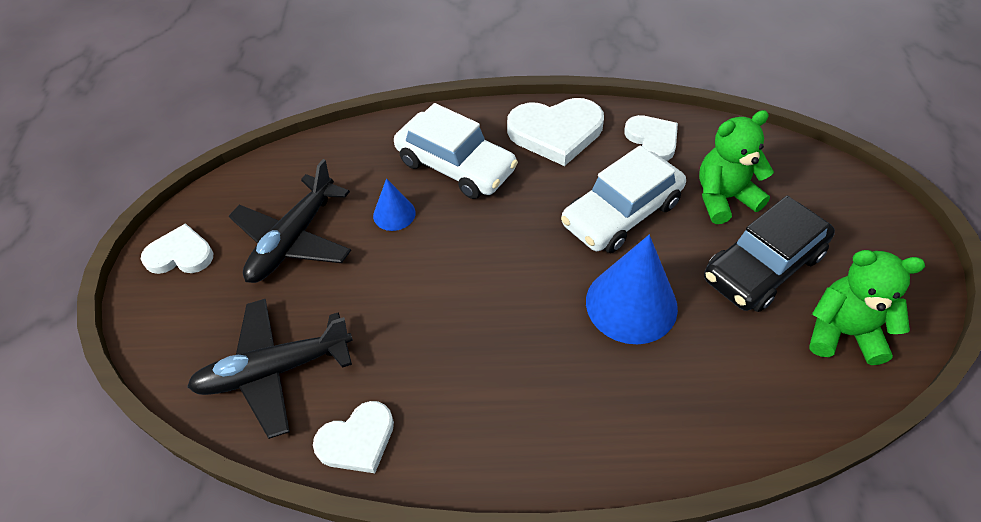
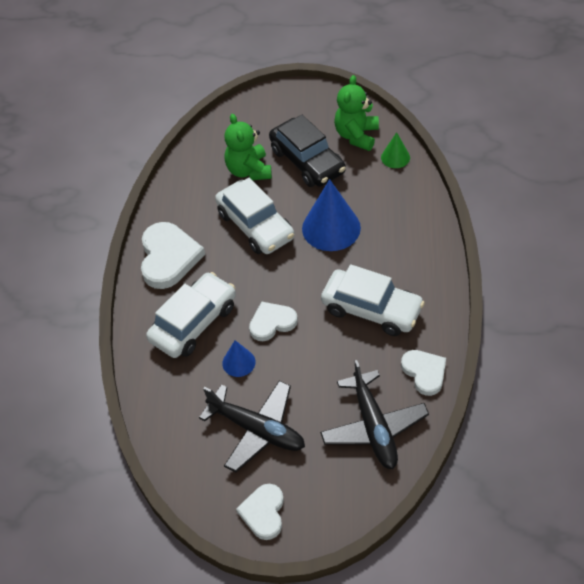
camera: 85 degrees left, 0 degrees up
(478, 363) = (371, 309): none -> white car
(652, 140) = (187, 201): white heart -> white heart (272, 322)
(809, 394) = (395, 157): none -> green cone

